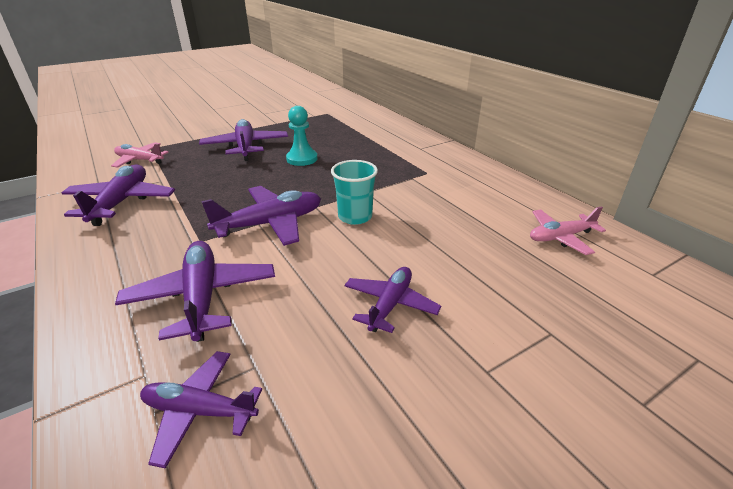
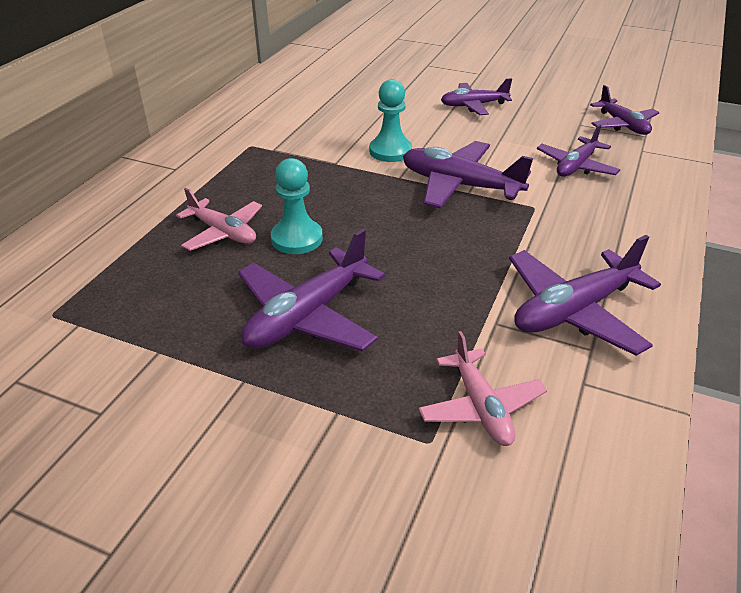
camera: 125 degrees left, 5 degrees up
(202, 297) = (576, 166): purple plane -> purple plane, size x0.66
(355, 217) = (390, 151): turquoise cup -> turquoise pawn
(560, 237) = (315, 74): pink plane -> pink plane (223, 232)

